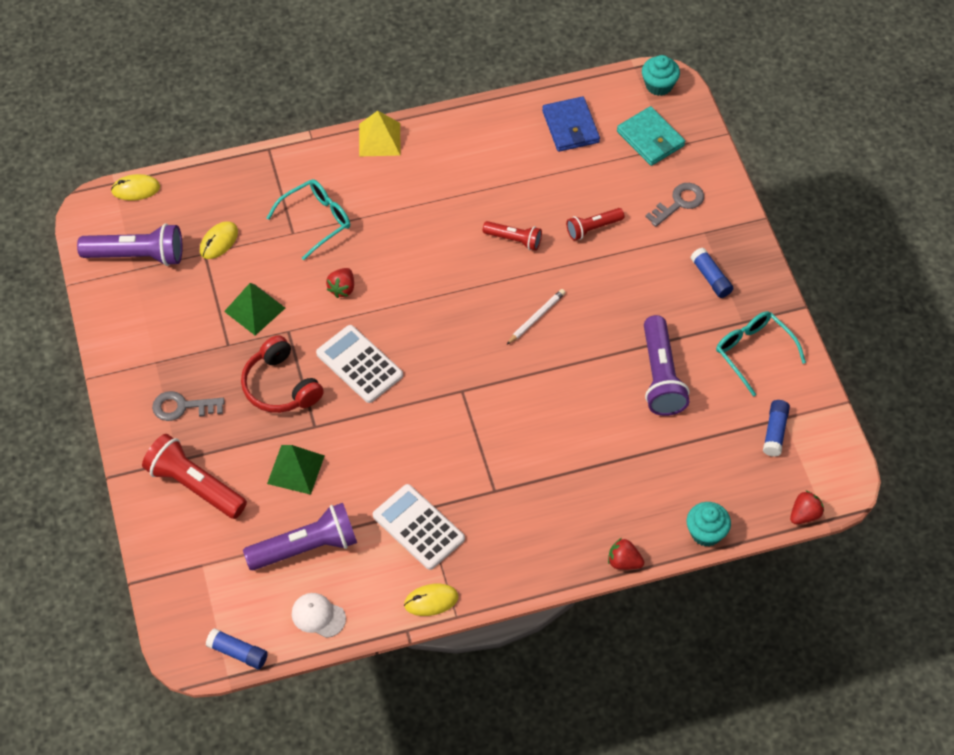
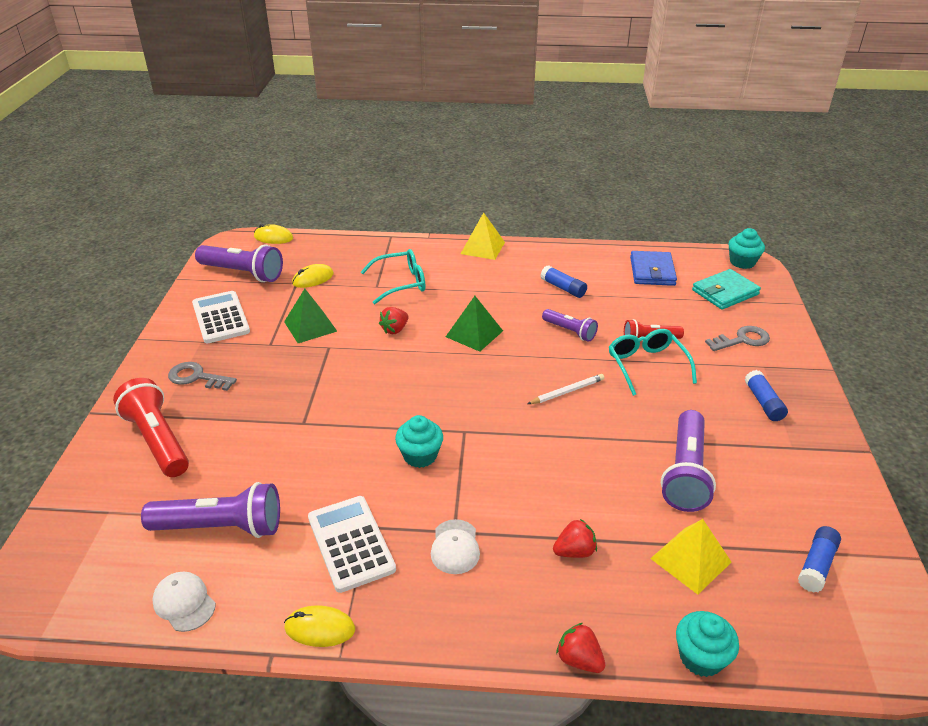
camera: 20 degrees right, 20 degrees down
(238, 652) = (71, 614): blue glue stick -> blue glue stick (563, 288)
(280, 386) = (293, 384): red headphones -> none
(295, 469) = (261, 453): green pyramid -> green pyramid (474, 333)
(359, 364) = (376, 386): white calculator -> white calculator (220, 318)
(435, 428) = (420, 455): none -> turquoise cupcake
(501, 504) = (455, 547): none -> white cap
(514, 240) = (570, 331): red flashlight -> purple flashlight
(650, 138) = (725, 292): turquoise wallet -> turquoise wallet turned 75 degrees clockwise
(682, 457) = (690, 560): none -> yellow pyramid
(753, 352) = (801, 477): turquoise glasses -> turquoise glasses (646, 365)
(804, 515) = (846, 677): red strawberry -> red strawberry (574, 551)

